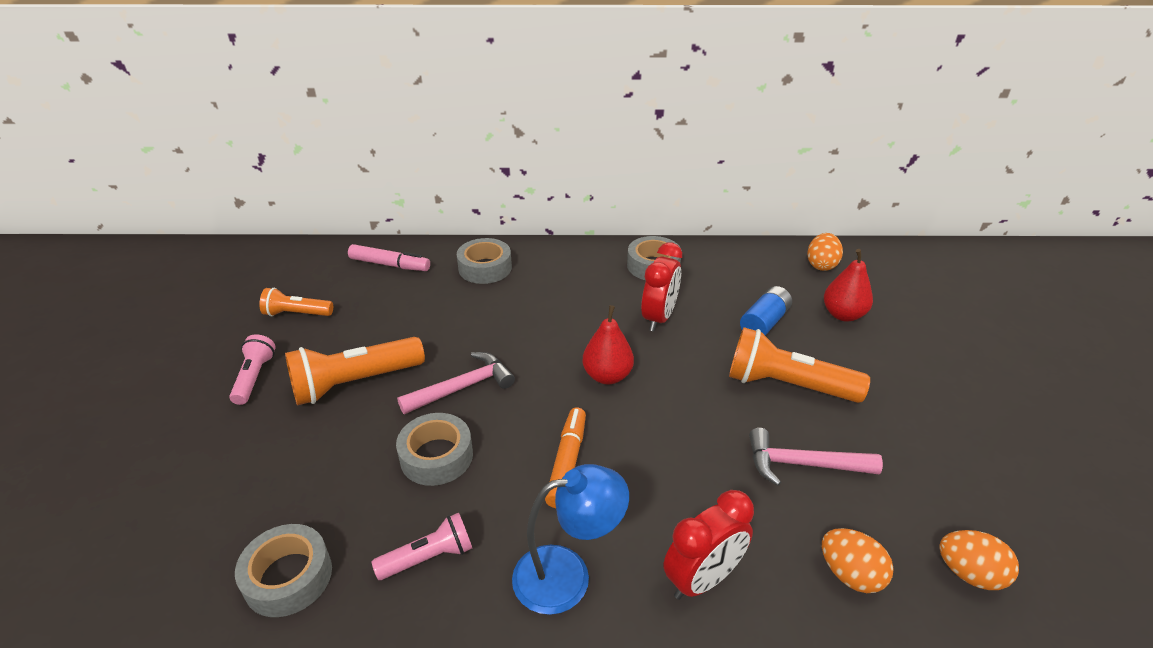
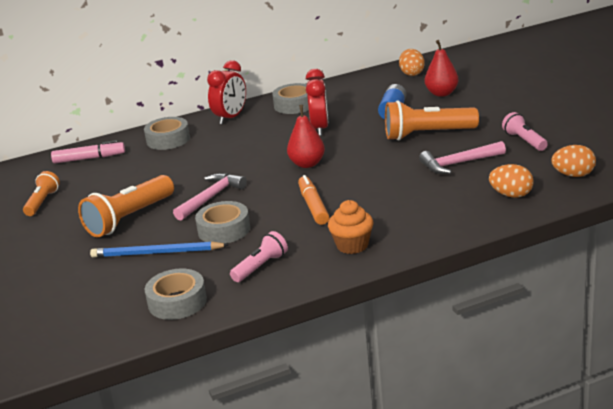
camera: 20 degrees left, 10 degrees down
(255, 377) = (48, 238): pink flashlight -> pink flashlight (524, 141)
(297, 314) = (42, 202): orange flashlight -> orange flashlight turned 120 degrees clockwise
(336, 462) = (156, 253): none -> blue pencil
(567, 575) = (352, 245): blue lamp -> orange cupcake
(702, 579) = (432, 222): red clock -> red clock (231, 118)

